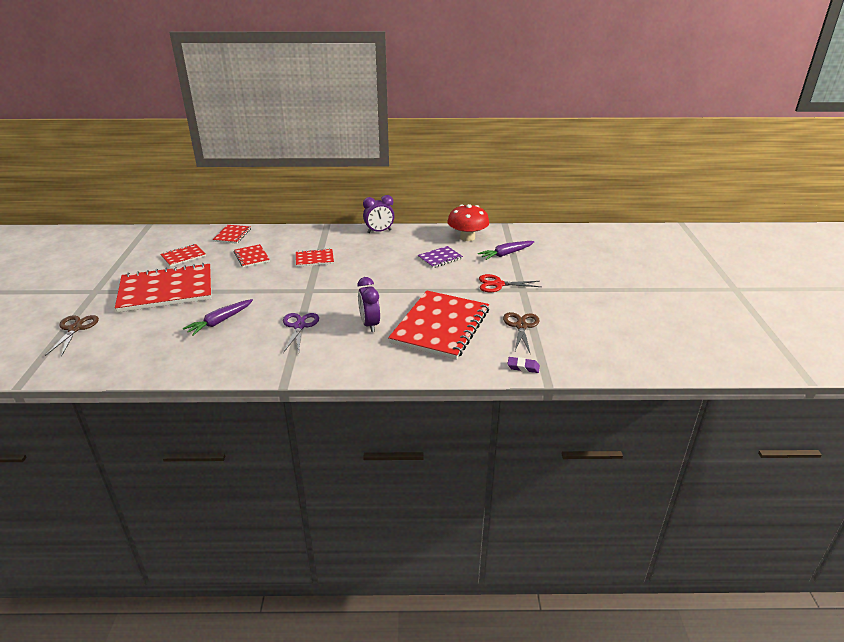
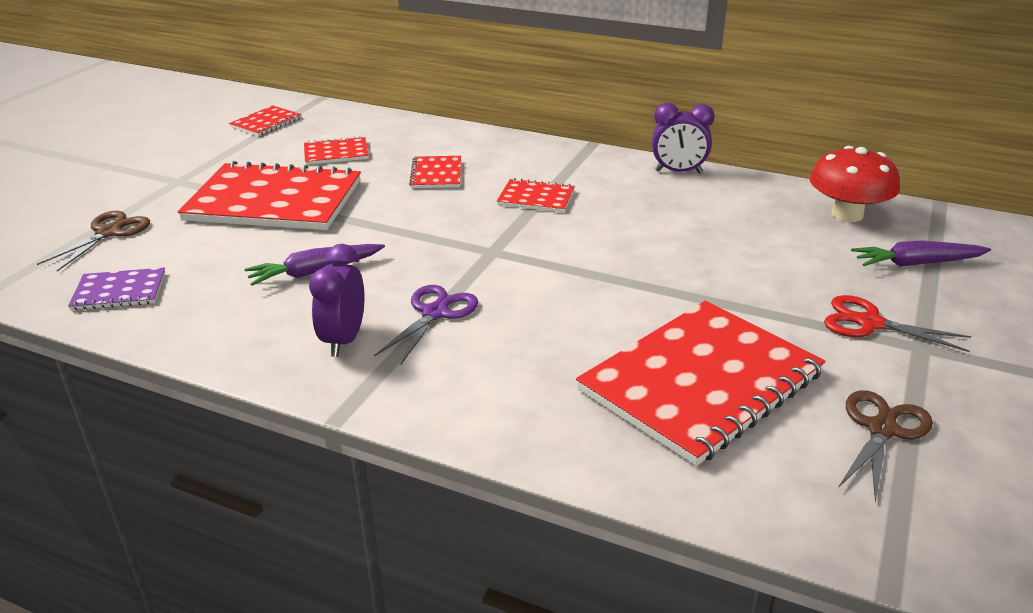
camera: 25 degrees right, 0 degrees up
(232, 235) = (430, 134): red notebook -> red notebook (266, 123)
(369, 324) = (562, 342): purple clock -> purple clock (344, 340)
(440, 258) = (770, 243): purple notebook -> purple notebook (119, 291)
(523, 367) = (844, 530): purple eraser -> none

